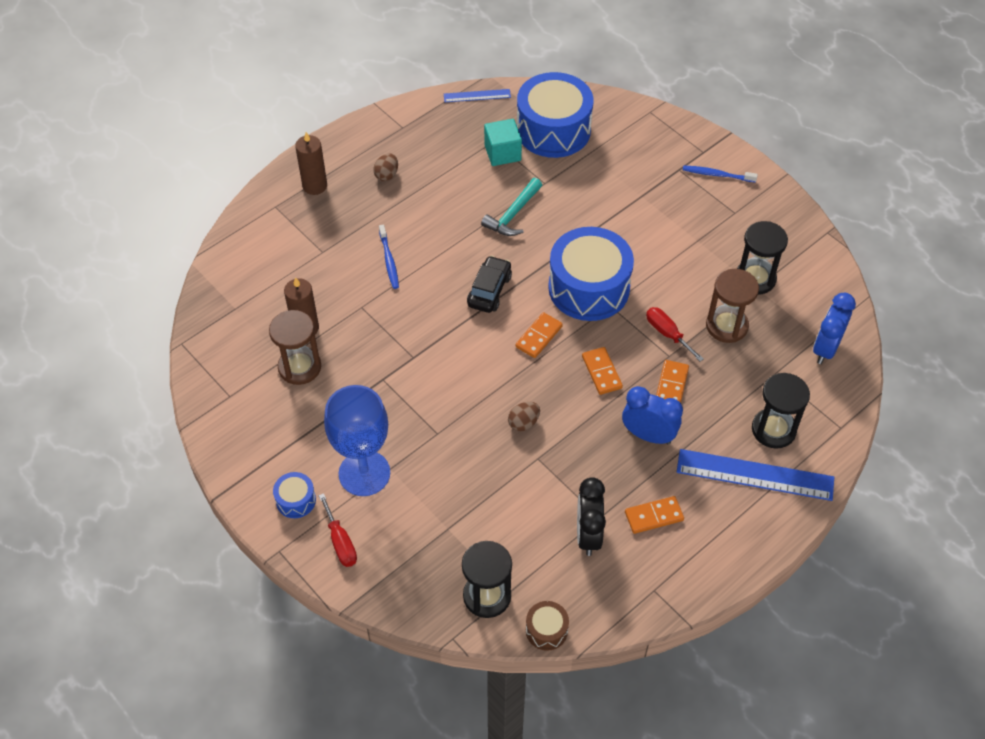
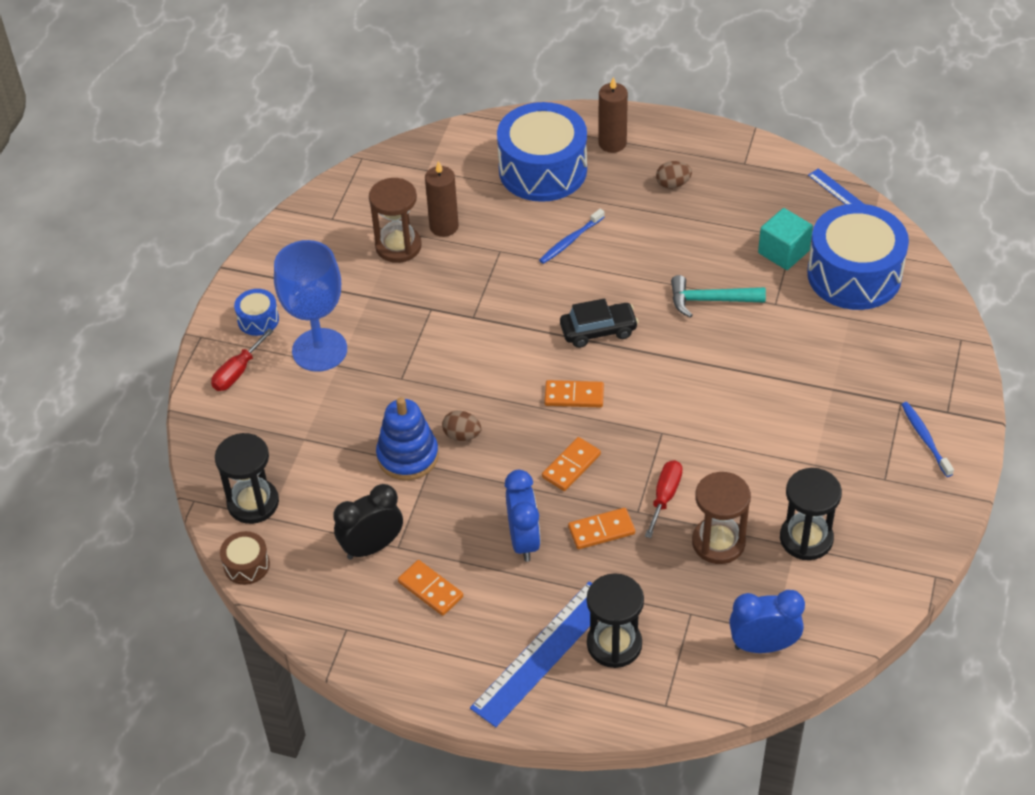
camera: 60 degrees right, 5 degrees down
(517, 467) = (407, 456): none -> blue stacking toy
(589, 288) = (669, 405): blue drum -> blue drum (543, 170)
(755, 475) = (543, 653): blue ruler -> blue ruler turned 60 degrees clockwise

